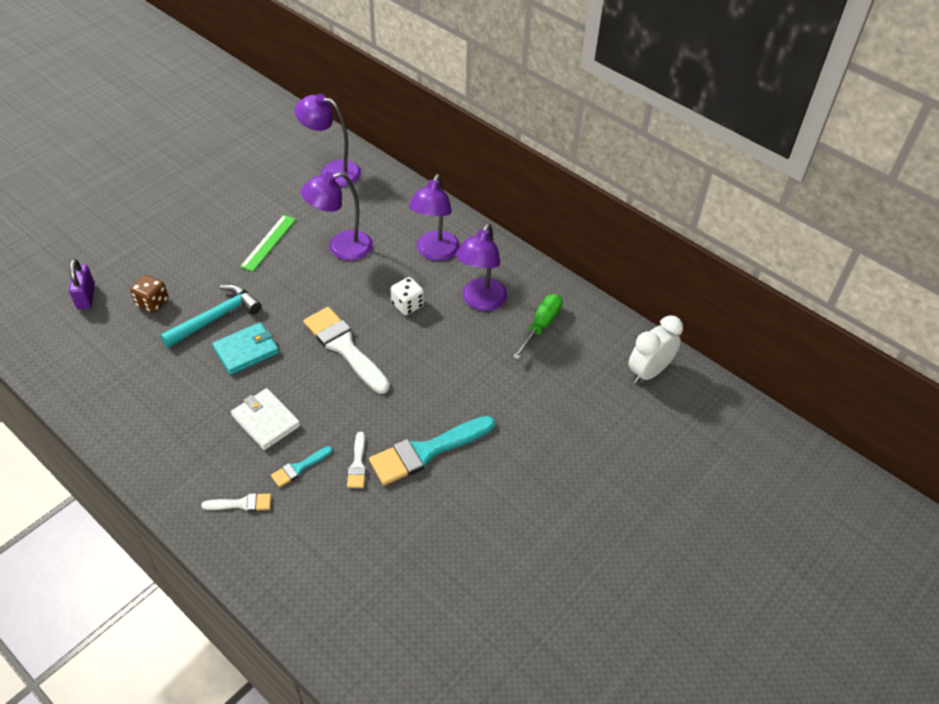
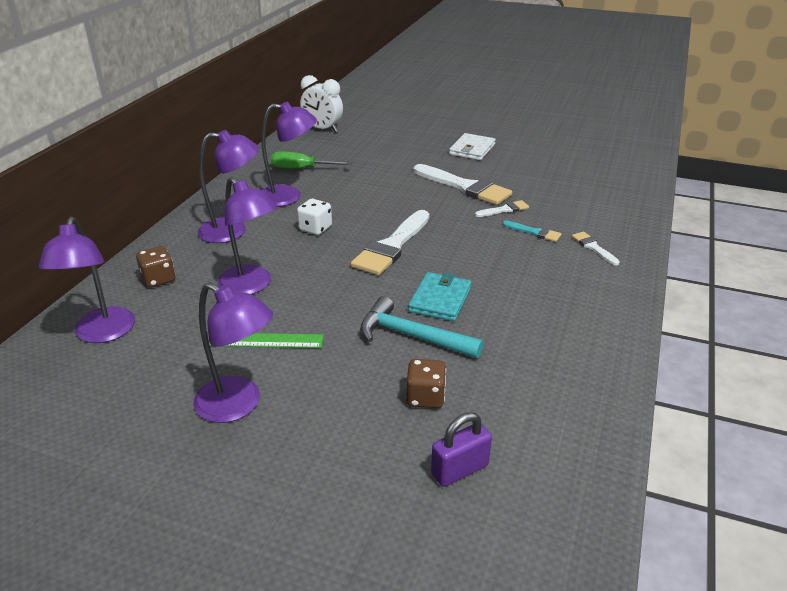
camera: 110 degrees left, 15 degrees down
(215, 219) = (238, 405): none -> purple lamp
(246, 350) = (440, 299): turquoise wallet -> turquoise wallet turned 75 degrees clockwise
(265, 421) = (508, 261): white wallet -> white wallet (472, 149)
(383, 202) = (158, 279): none -> brown dice
(426, 451) = (465, 187): turquoise brush -> white brush

